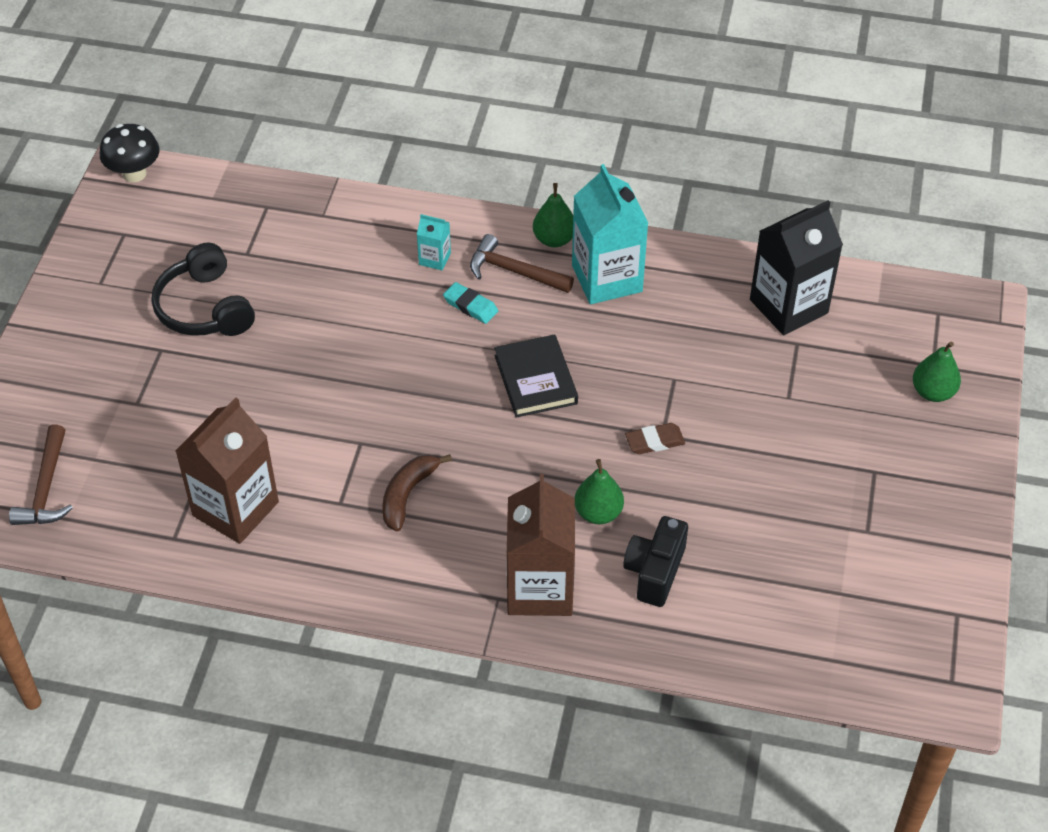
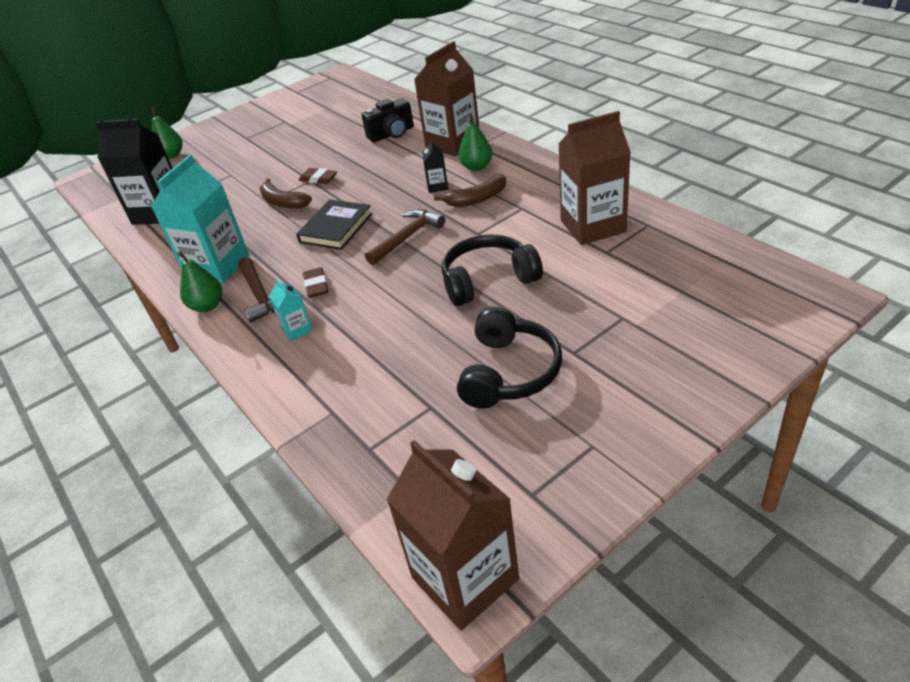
camera: 135 degrees left, 10 degrees down
(46, 488) = (734, 285): brown hammer -> brown hammer (407, 237)
(134, 173) = (465, 578): black mushroom -> brown carton
(297, 388) = (488, 280): none -> black headphones
(470, 306) = (316, 285): turquoise eraser -> brown eraser
(479, 495) = (437, 186): none -> black carton
(598, 513) = (387, 161): green pear -> green pear (476, 167)
(651, 386) = (283, 202): none -> brown banana

